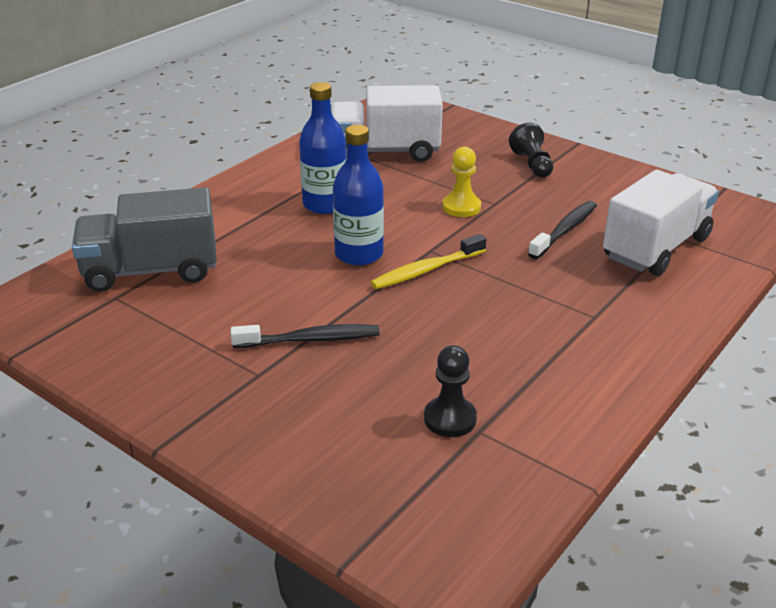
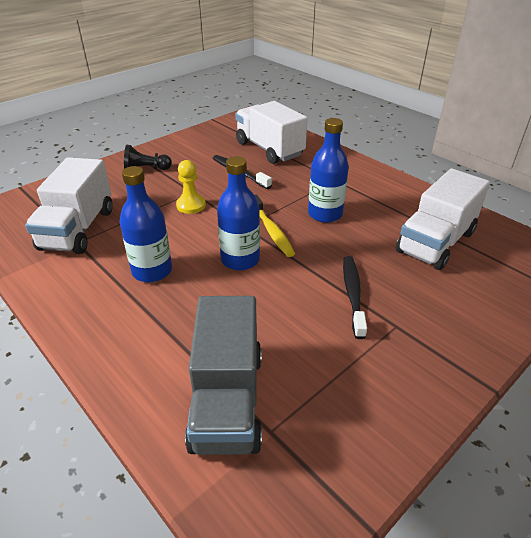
camera: 80 degrees left, 5 degrees up
(450, 419) = (436, 242): black pawn -> white truck
(485, 311) = (325, 214): none -> blue bottle

